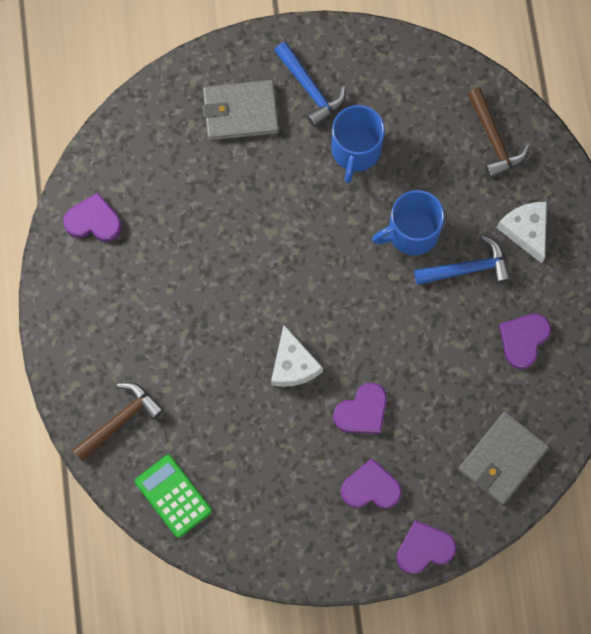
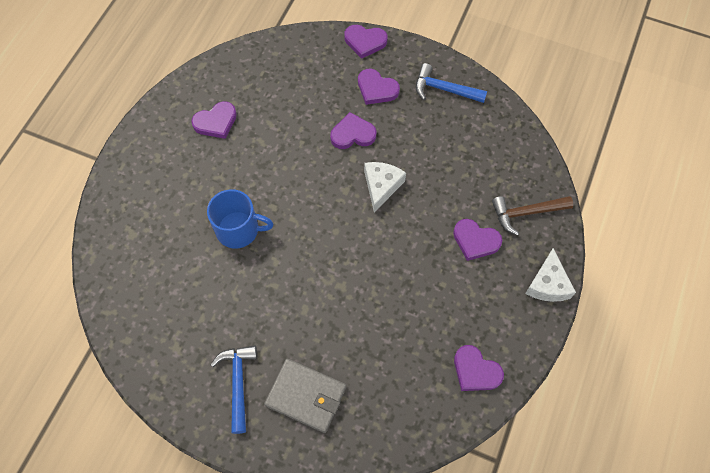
camera: 150 degrees left, 10 degrees down
(159, 357) = (475, 241): none -> purple heart
(173, 496) = (512, 148): green calculator -> none
(355, 150) = (237, 312): blue mug -> none
(467, 268) = (218, 184): blue hammer -> blue hammer (444, 89)
(494, 139) = (130, 263): brown hammer -> none
(502, 459) = (282, 64): grey wallet -> none
(526, 231) = (159, 188): white cheese -> white cheese (548, 284)

